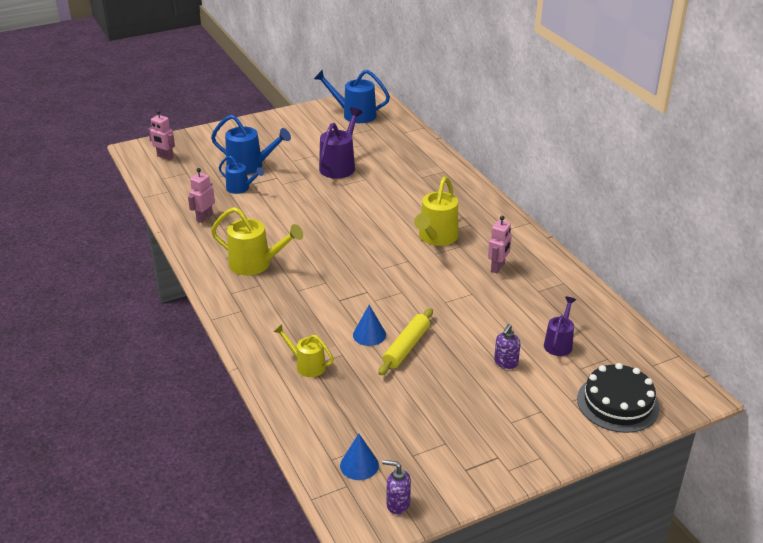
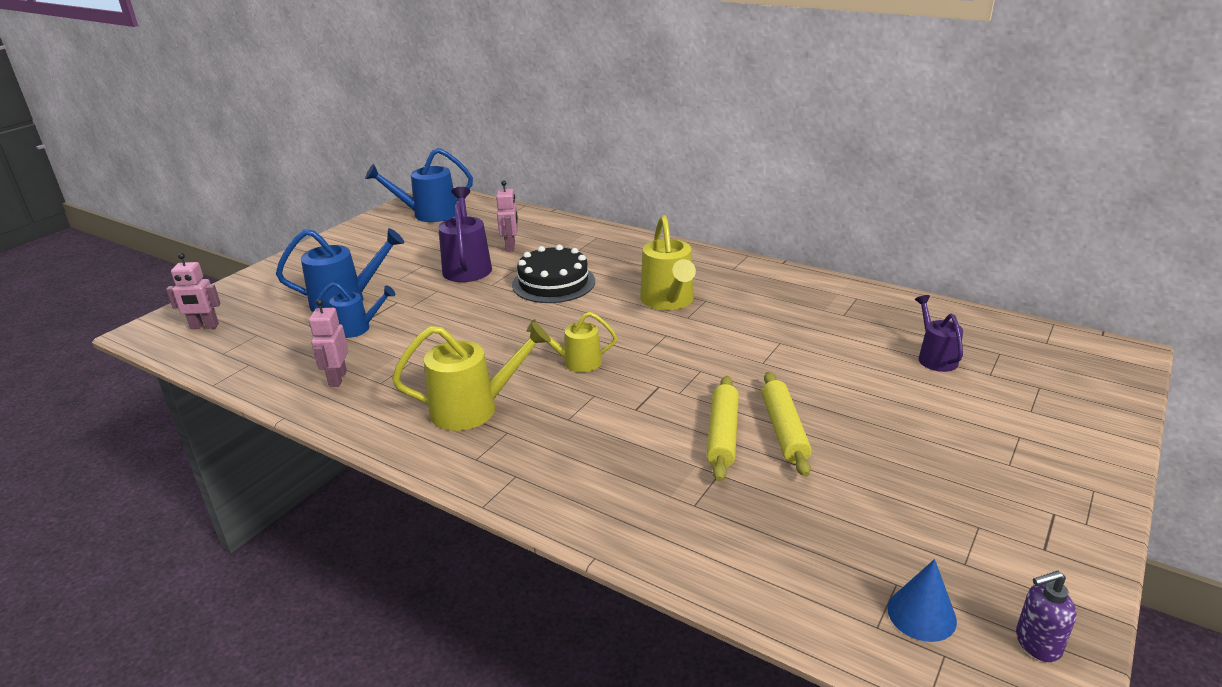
camera: 30 degrees left, 5 degrees down
(306, 365) = (688, 509): yellow watering can -> yellow watering can (576, 362)
(369, 335) = (722, 435): blue cone -> yellow rolling pin
(498, 267) = (772, 307): pink robot -> pink robot (510, 246)
(505, 363) = (912, 400): purple soap dispenser -> none
(618, 403) = (1074, 393): black cake -> black cake (553, 283)

